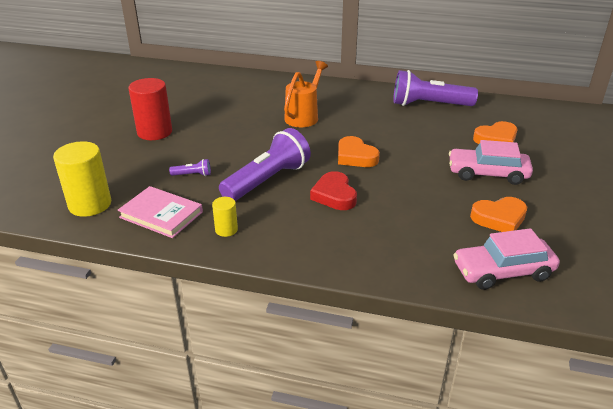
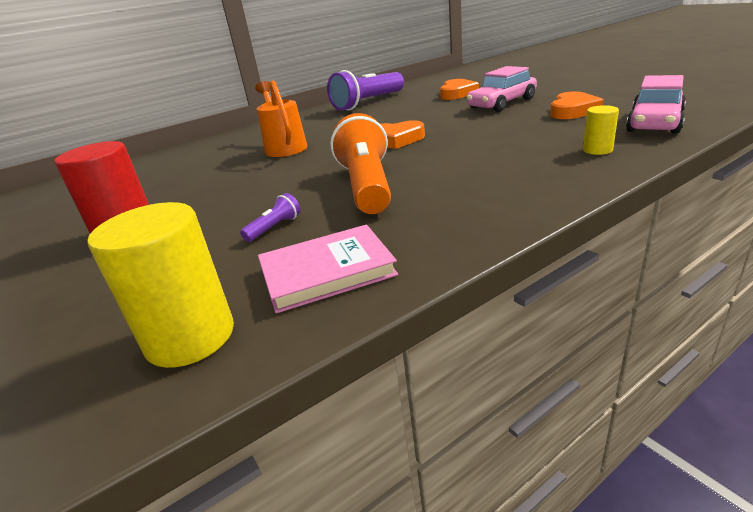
camera: 45 degrees left, 5 degrees down
(226, 229) = (431, 230): yellow cylinder -> yellow cylinder (597, 150)
(267, 180) = (366, 186): purple flashlight -> orange flashlight
(334, 195) = (448, 160): red heart -> none

